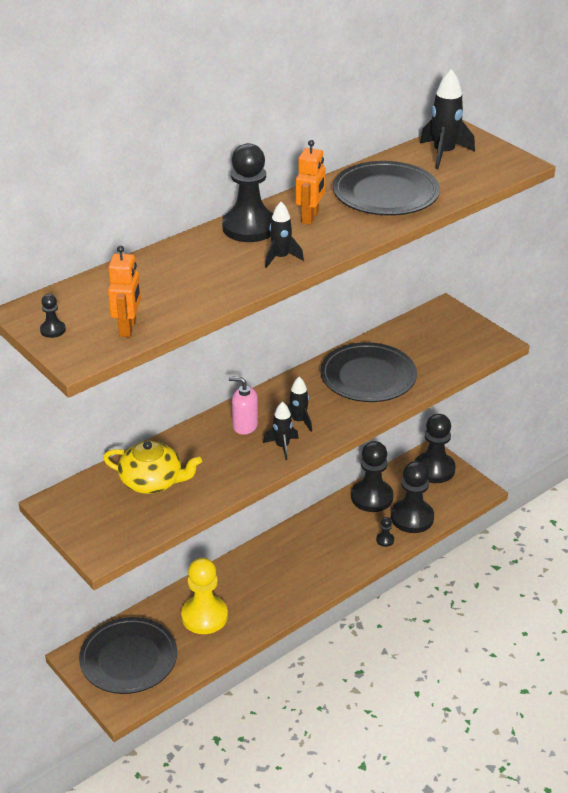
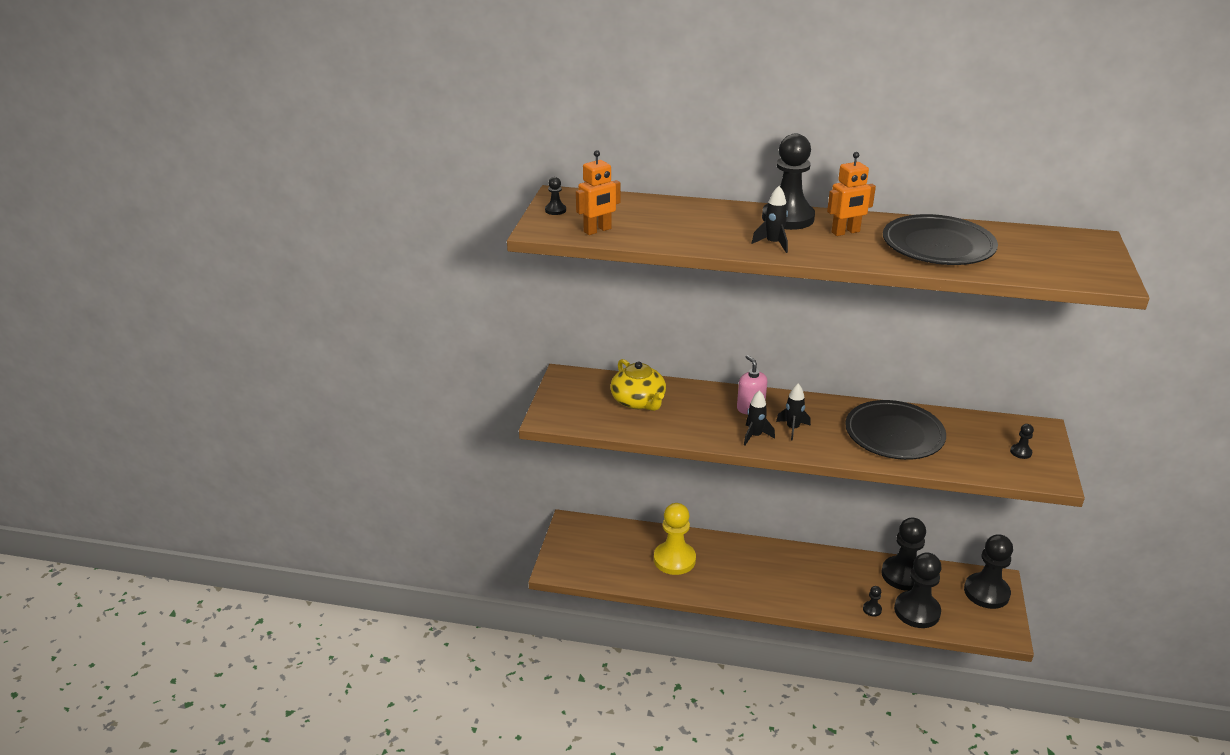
camera: 50 degrees right, 5 degrees down
(128, 659) = (595, 547): black plate -> none
(444, 154) = (1047, 244): black rocket -> none
(457, 336) = (1020, 452): none -> black pawn

